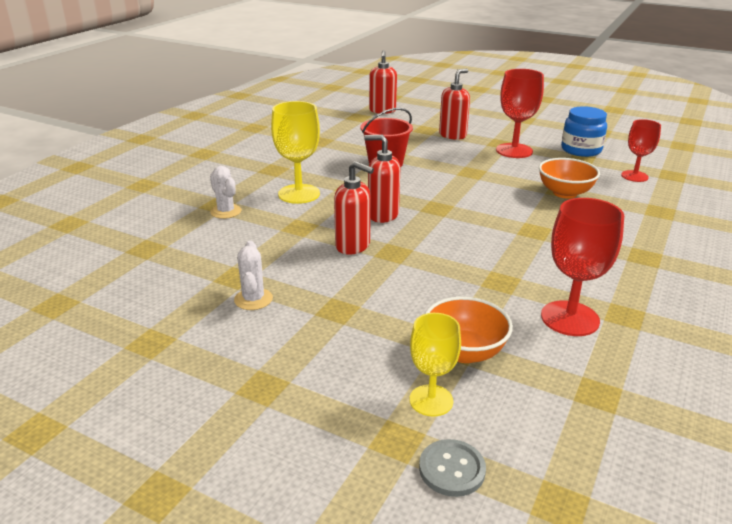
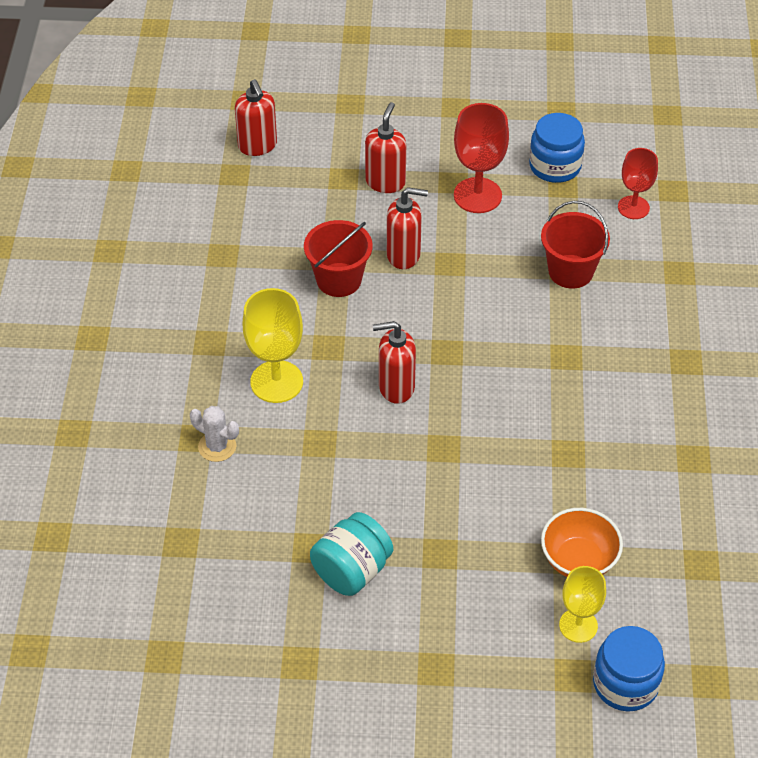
camera: 25 degrees left, 20 degrees up
(253, 299) = (352, 571): white cactus -> turquoise jar
(353, 246) = (396, 453): red soap dispenser -> red soap dispenser (404, 255)
(452, 469) = (625, 684): grey button -> blue jar
(565, 193) = (570, 271): orange bowl -> red bucket
(570, 318) = (649, 481): red goblet -> none

